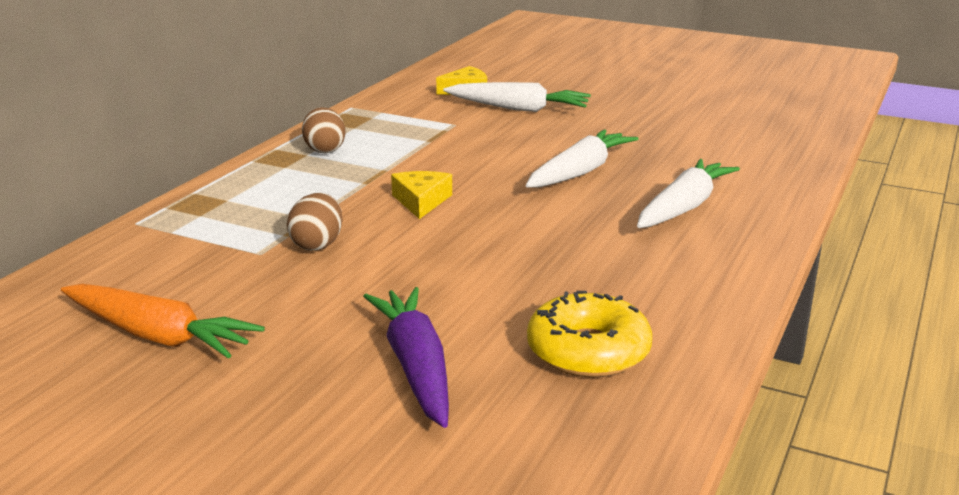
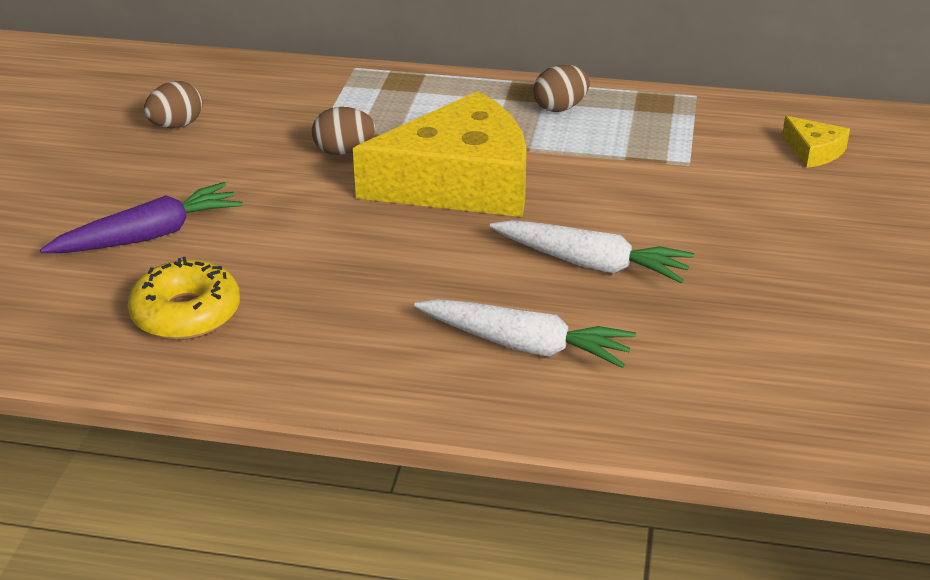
camera: 75 degrees right, 10 degrees up
(158, 336) = (176, 125): orange carrot -> brown egg
(421, 201) = (460, 182): yellow cheese -> yellow cheese, size x2.47
(518, 109) = (775, 196): white carrot -> none

